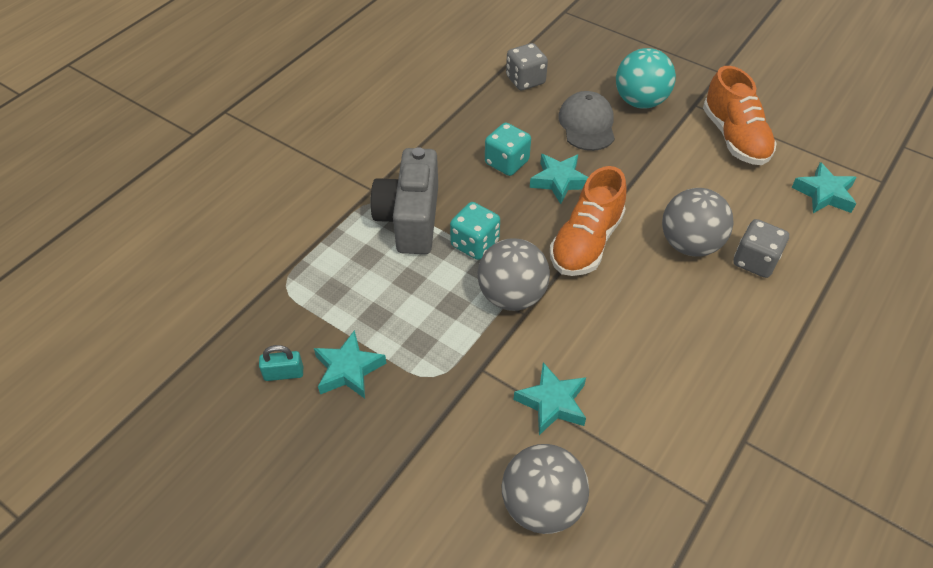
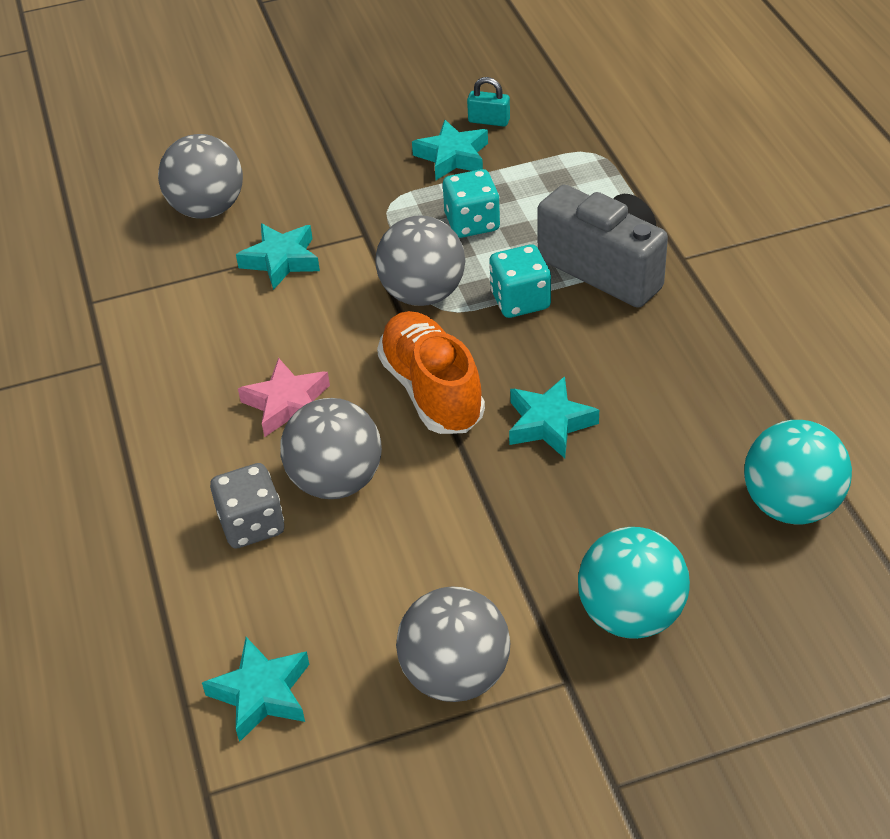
camera: 130 degrees right, 5 degrees down
(284, 373) = (489, 121): turquoise padlock -> turquoise padlock turned 75 degrees clockwise
(506, 162) = (627, 392): turquoise dice -> turquoise dice (472, 223)
(525, 80) = (791, 505): grey dice -> turquoise ball
(587, 124) = (632, 517): grey cap -> none
(665, 304) = (287, 404): none -> pink star
(734, 138) = (455, 675): orange shoe -> grey ball

